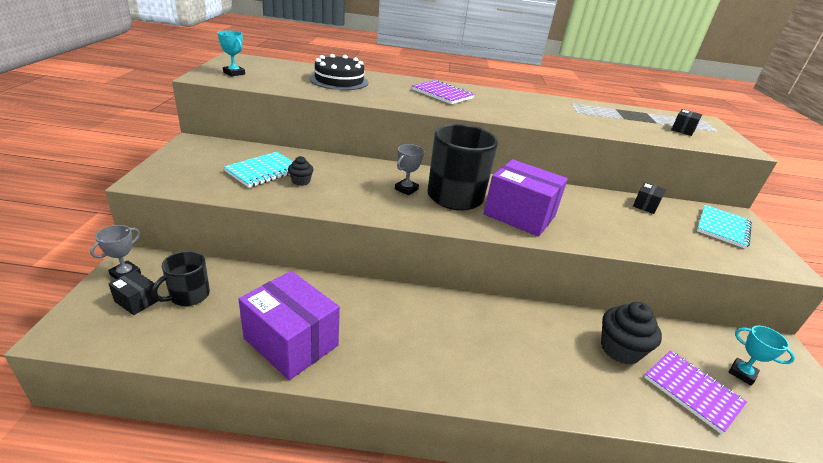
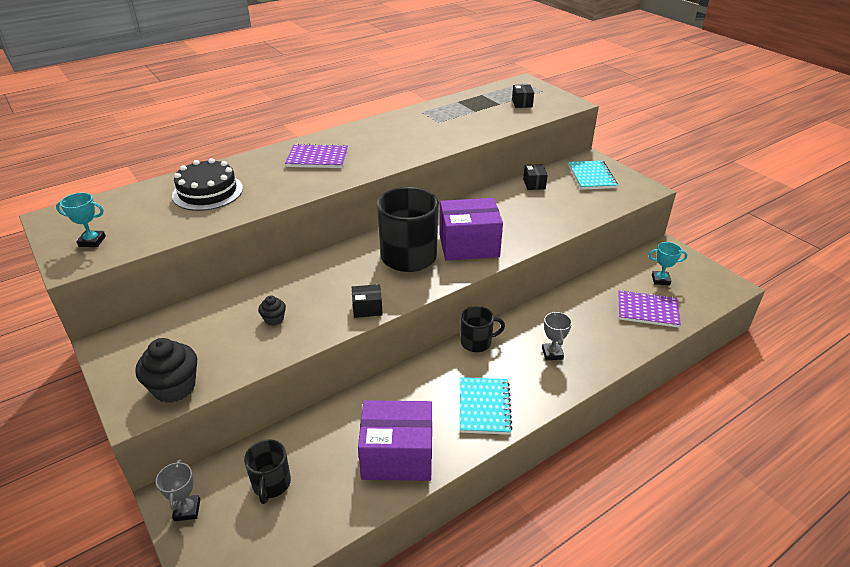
camera: 35 degrees left, 5 degrees up
(136, 301) = (235, 520): black box -> black box (367, 309)
(263, 171) = (227, 330): turquoise notebook -> turquoise notebook (484, 407)
(406, 189) = (365, 272): grey trophy -> grey trophy (552, 353)
(466, 305) = (477, 342): none -> black mug
(620, 349) = (591, 309): black cupcake -> black cupcake (174, 387)

